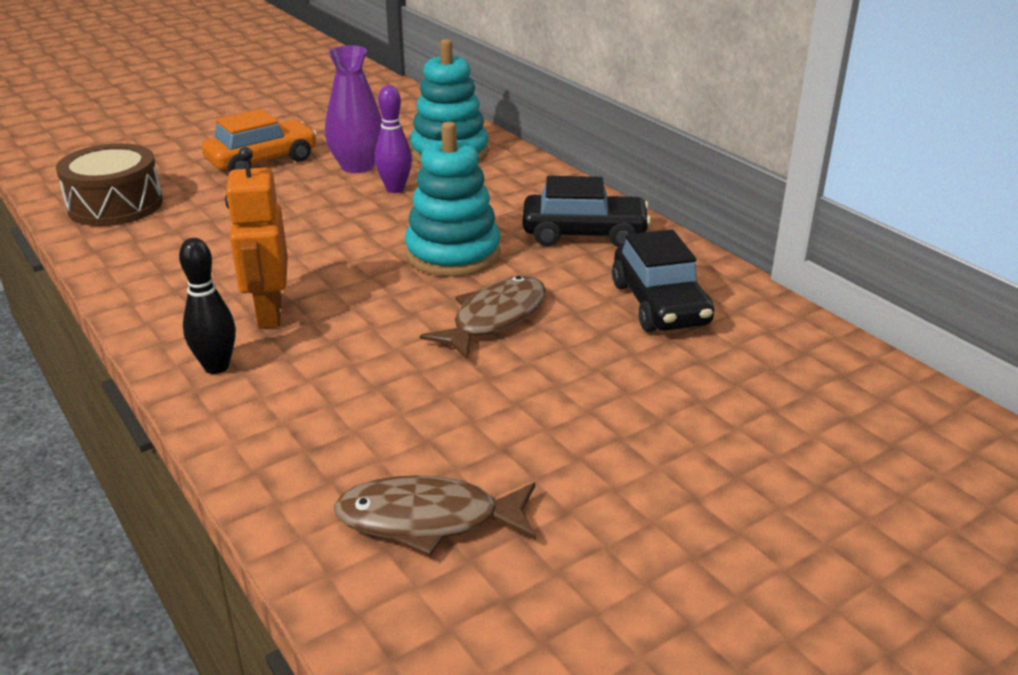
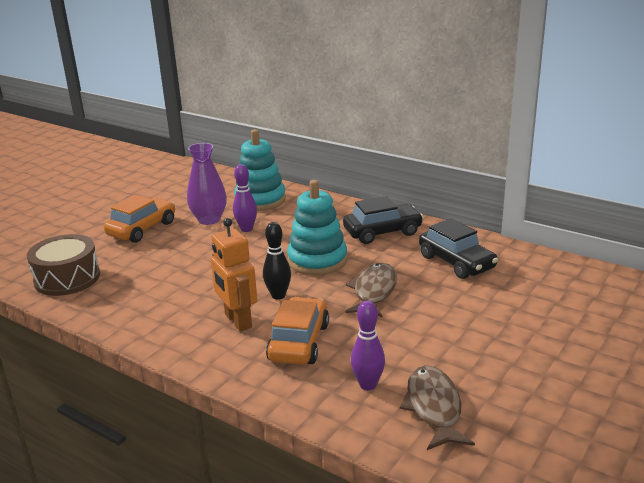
camera: 20 degrees left, 5 degrees down
(216, 367) = (235, 360): black bowling pin -> black bowling pin (278, 295)
(323, 365) = (299, 342): none -> orange car
(362, 455) = (368, 385): none -> purple bowling pin
(428, 520) = (434, 407): brown fish -> brown fish turned 105 degrees clockwise

